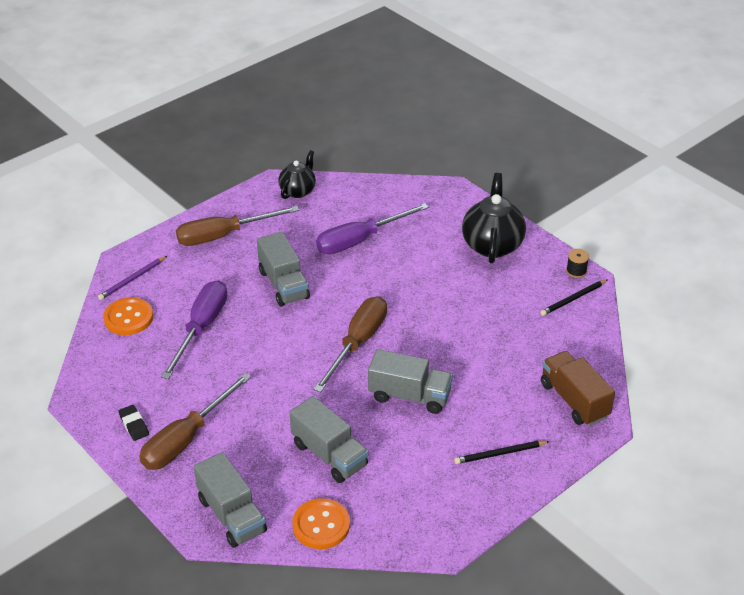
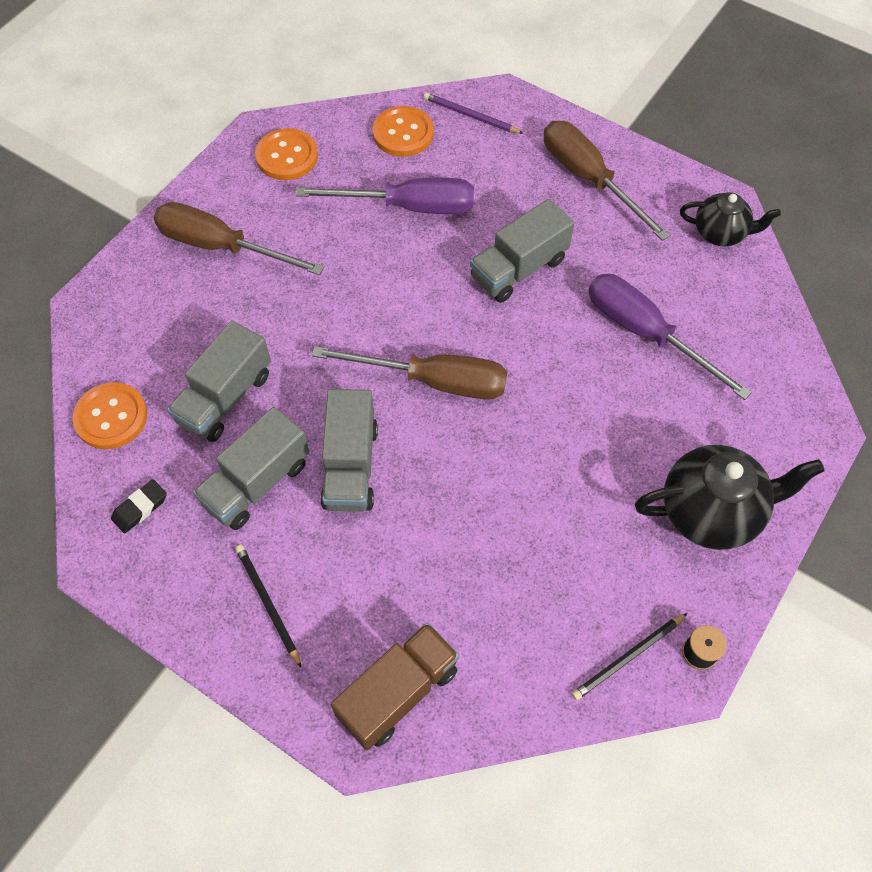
camera: 75 degrees right, 20 degrees up
(114, 387) = (287, 156): none -> orange button
(134, 425) = (232, 192): black eraser -> black eraser (140, 508)
(231, 515) = (113, 323): grey truck -> grey truck (257, 483)
(573, 299) = (628, 657): black pencil -> black pencil turned 75 degrees counterclockwise

